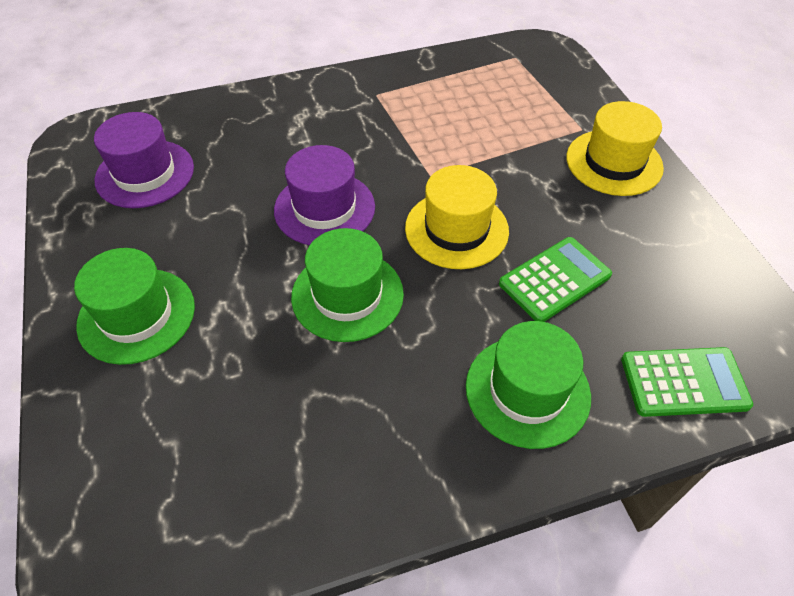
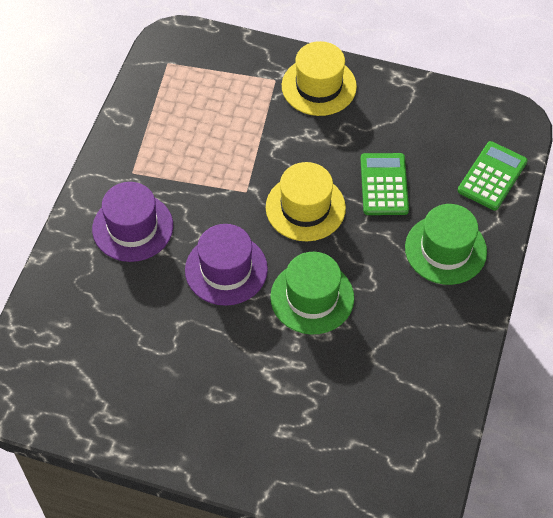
camera: 55 degrees left, 5 degrees up
(136, 315) = (237, 423): green hat -> none
(145, 174) = (94, 364): purple hat -> purple hat (132, 227)

